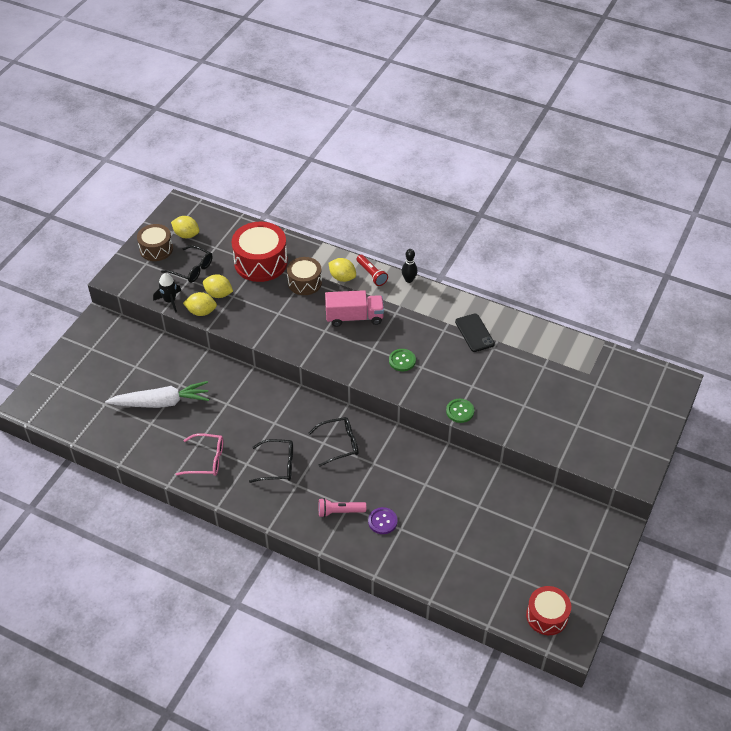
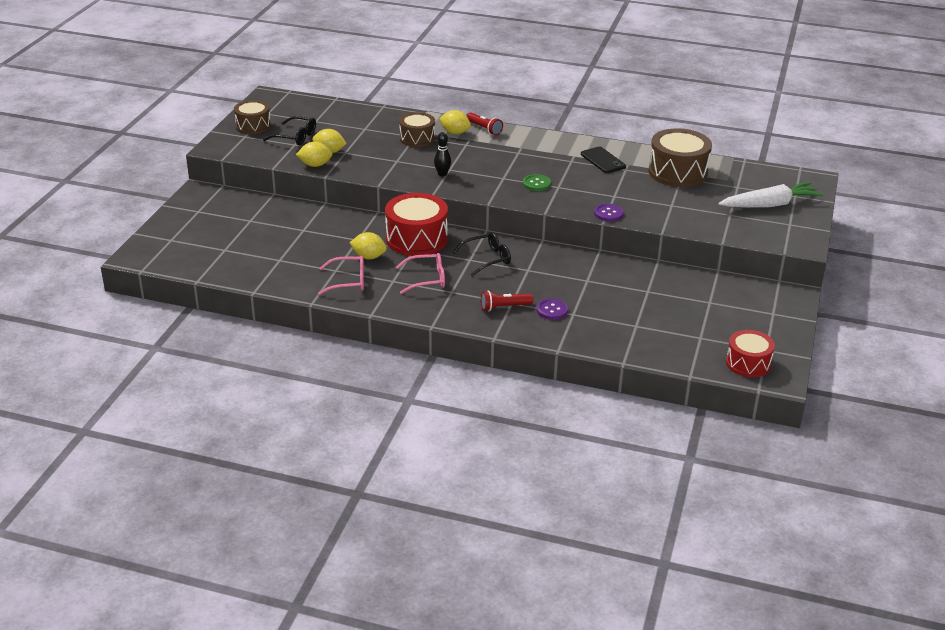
camera: 10 degrees left, 15 degrees down
(161, 402) = (286, 244): white carrot -> white carrot (770, 205)
(170, 301) = (279, 160): black rocket -> none
(186, 235) = (282, 114): yellow lemon -> yellow lemon (369, 257)
(261, 262) = (367, 128): red drum -> red drum (416, 239)
(278, 465) = (427, 279): black glasses -> pink glasses
(339, 511) = (504, 307): pink flashlight -> red flashlight
(354, 317) = (477, 158): pink truck -> none
(409, 280) = (523, 130): black bowling pin -> black bowling pin (442, 174)
(460, 411) = (608, 213): green button -> purple button
(543, 358) = (678, 172): none -> brown drum

